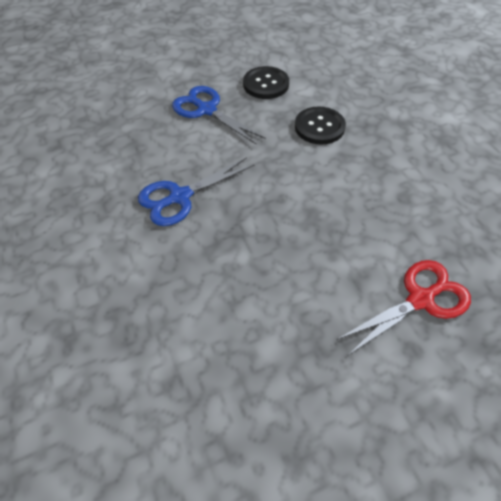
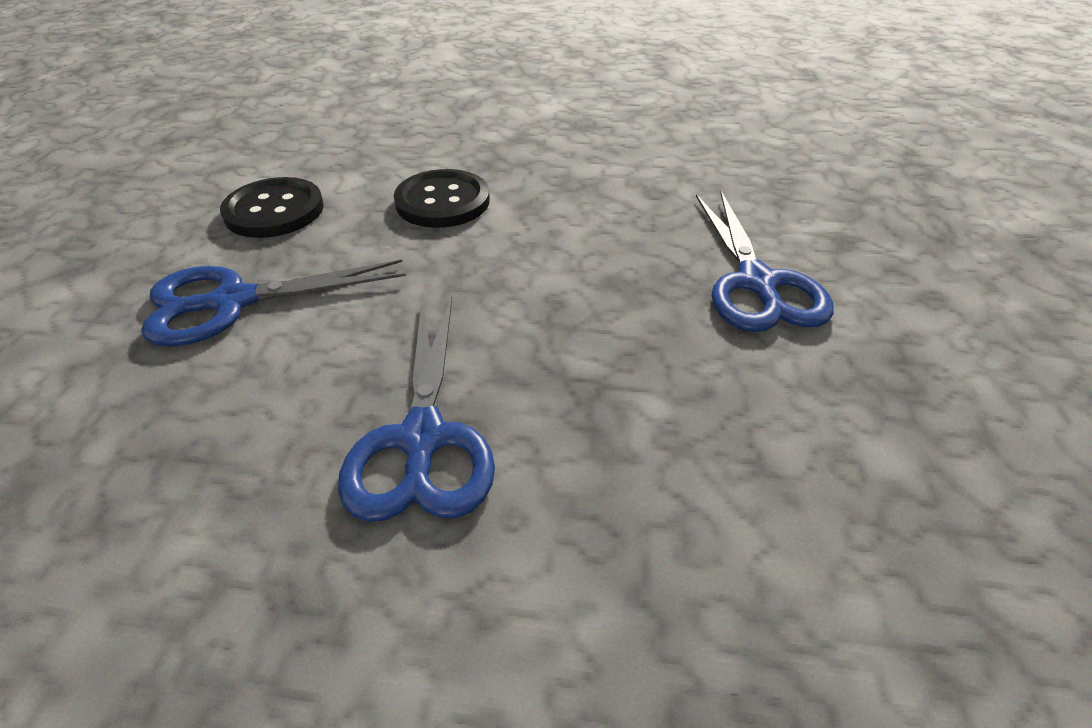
camera: 60 degrees left, 10 degrees down
(358, 266) = (757, 283): none -> blue scissors
(420, 299) = (847, 255): red scissors -> none

